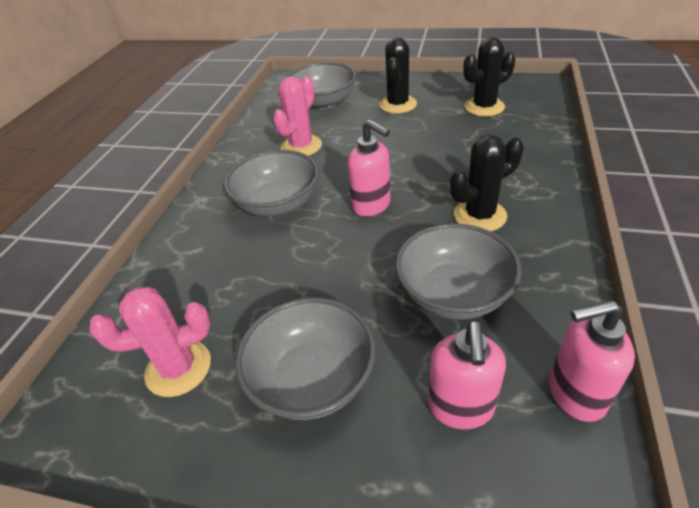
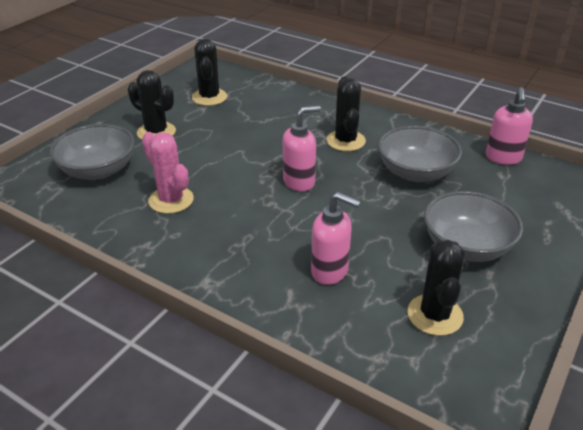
camera: 75 degrees left, 5 degrees down
(178, 368) = (435, 315): pink cactus -> black cactus
(278, 204) = (257, 231): grey bowl -> none
(461, 408) = (503, 195): pink soap dispenser -> pink soap dispenser (330, 271)

